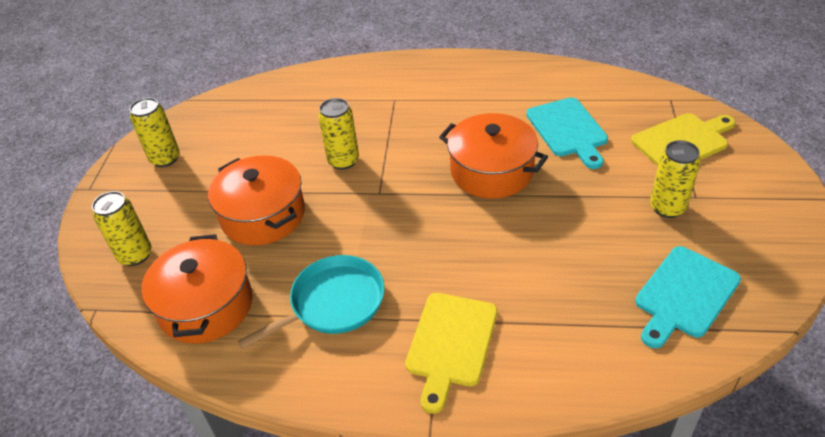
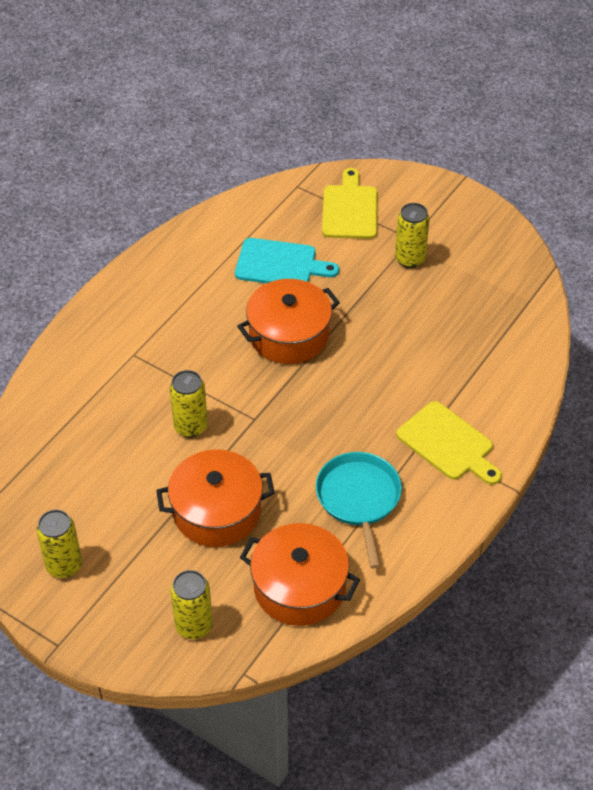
camera: 65 degrees left, 5 degrees up
(684, 295) = (492, 298): turquoise cutting board -> none

